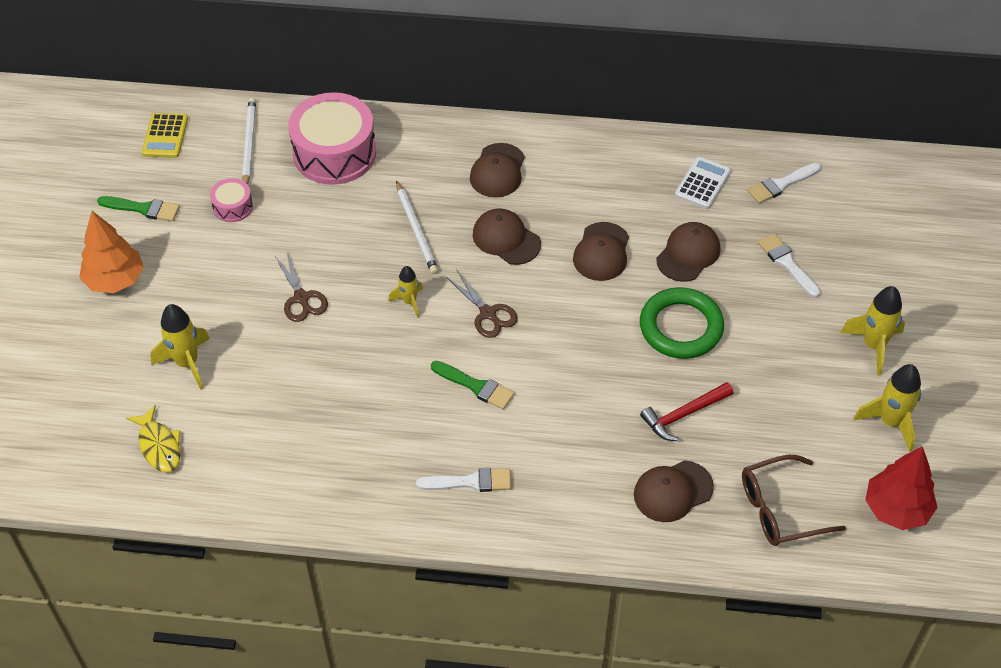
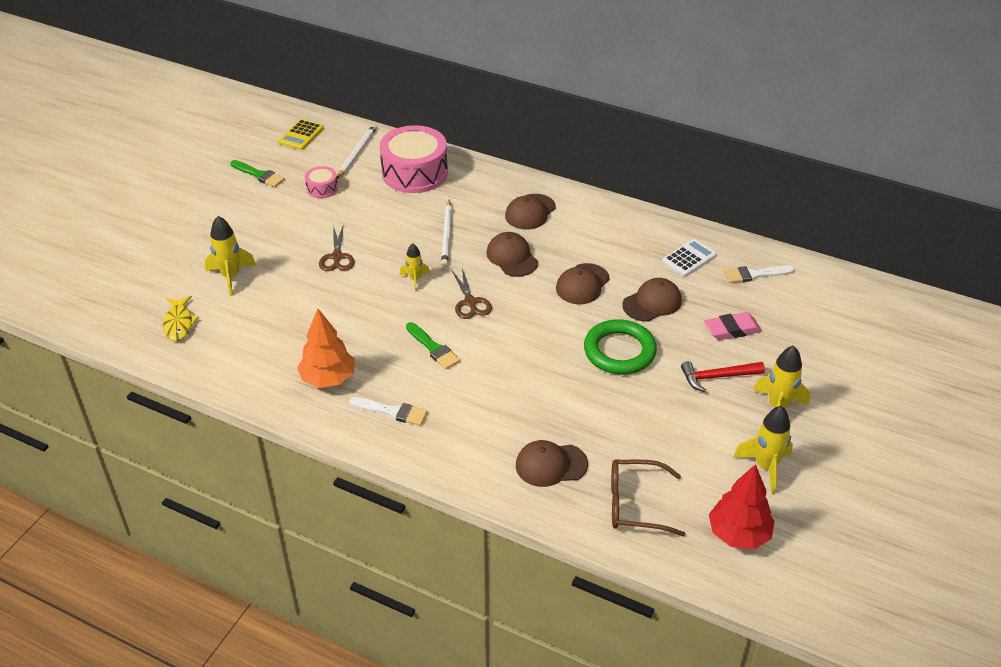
camera: 20 degrees right, 10 degrees down
(115, 280) = (213, 213): orange tree -> orange tree (328, 379)
(684, 415) = (589, 413): red hammer -> red hammer (717, 377)
(787, 263) = (732, 330): white brush -> pink eraser

